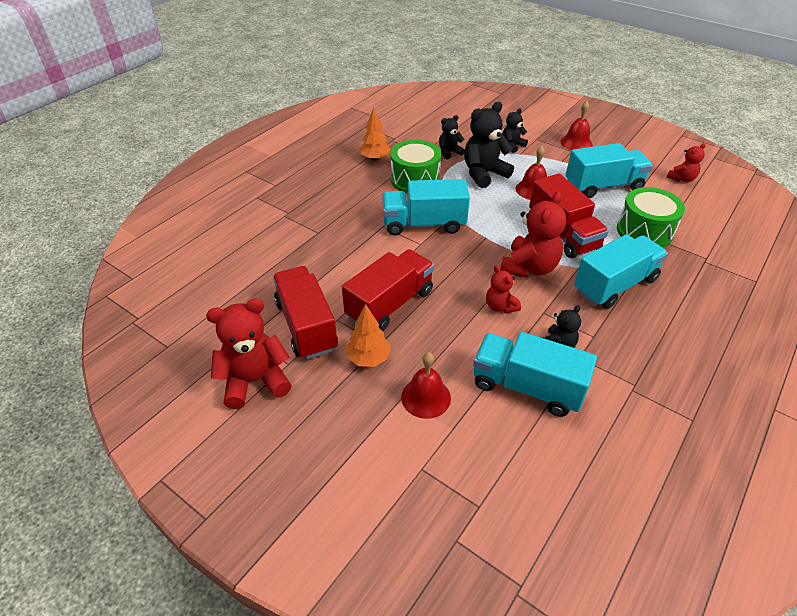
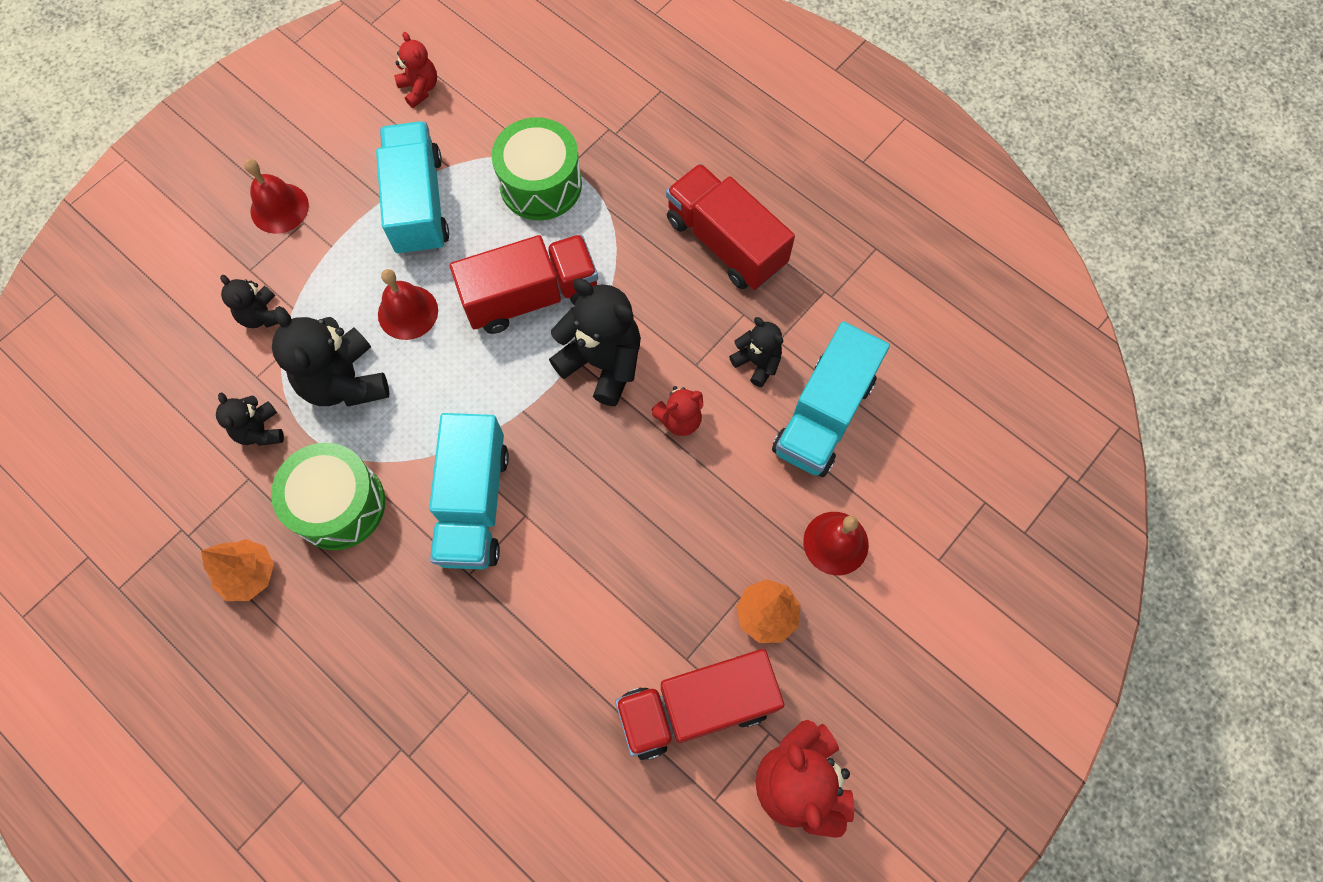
camera: 85 degrees left, 25 degrees up
(390, 304) = (661, 576): red truck -> red truck (725, 242)
(529, 267) = (602, 362): red teddy bear -> black teddy bear
(615, 285) = (651, 259): turquoise truck -> none

